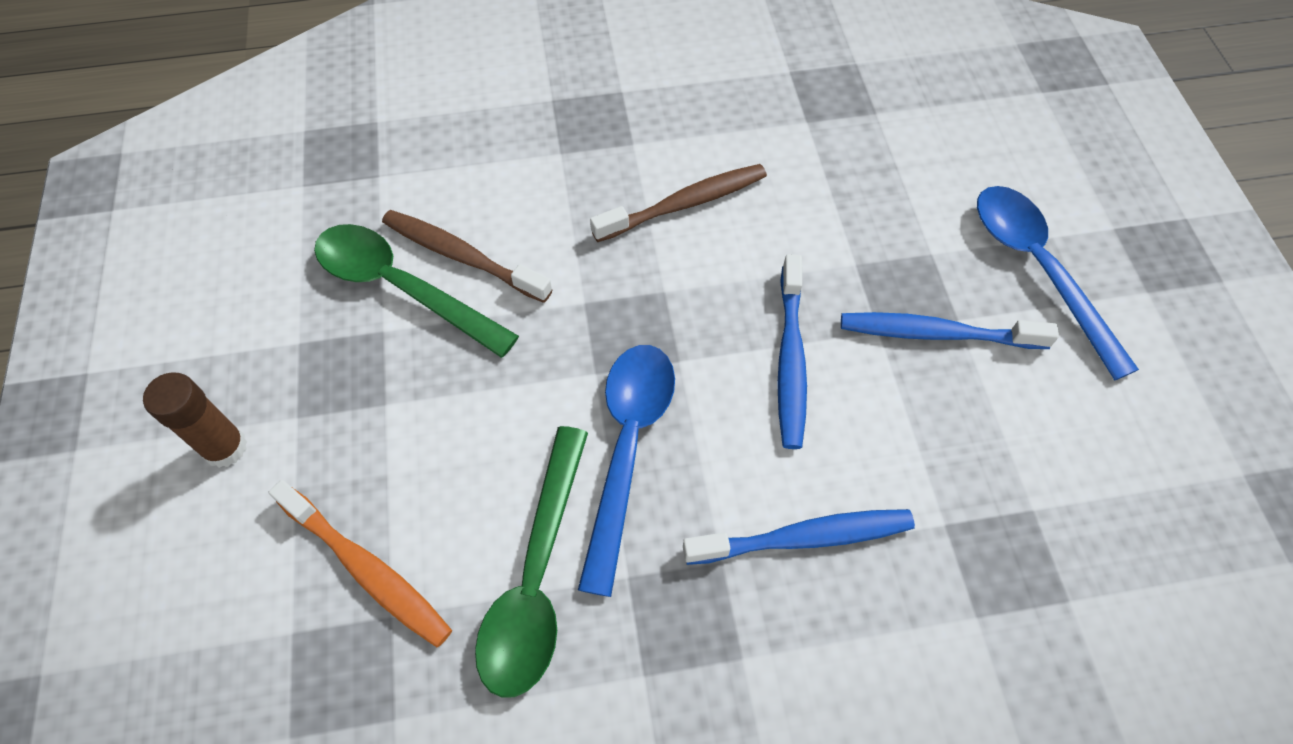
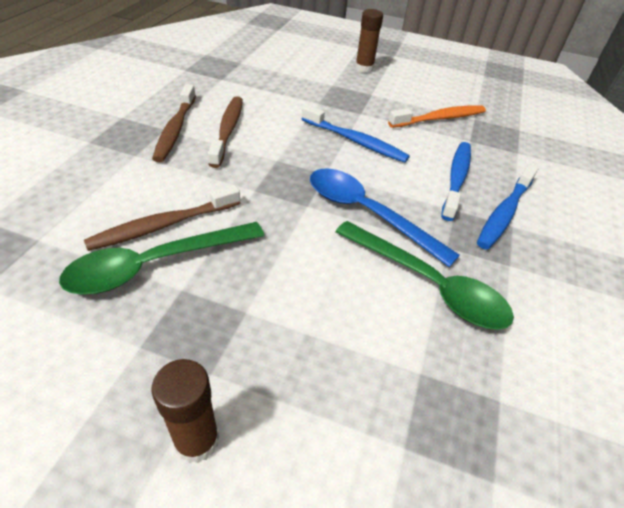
camera: 65 degrees left, 15 degrees down
(366, 569) = (376, 374): orange toothbrush -> orange toothbrush (439, 119)
(640, 153) = (175, 129): none -> brown toothbrush
(937, 333) = (374, 101): blue toothbrush -> blue toothbrush (504, 212)
(1038, 270) = (364, 68): blue spoon -> brown glue stick

